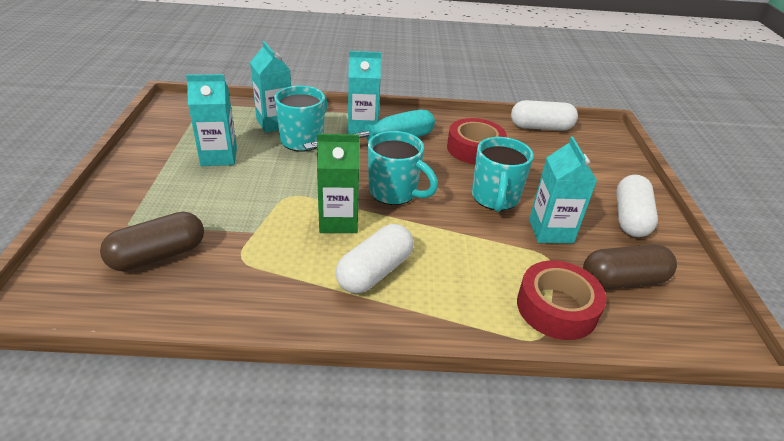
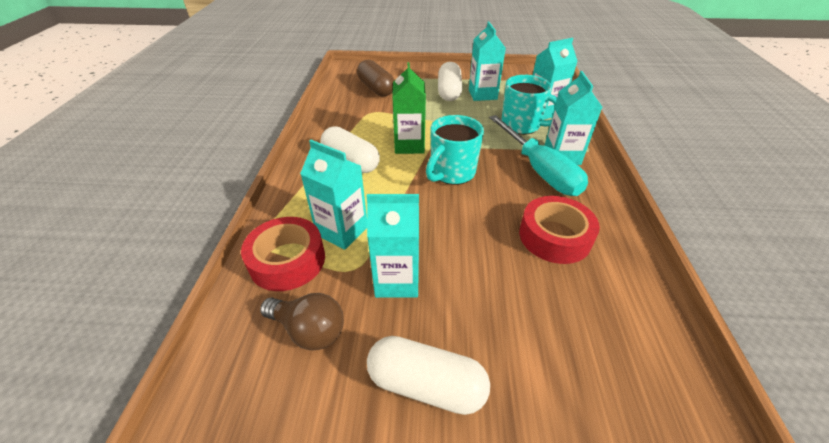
camera: 95 degrees right, 5 degrees up
(495, 198) = (453, 241): turquoise mug -> none
(502, 270) = (342, 231): none -> turquoise carton
(541, 127) = (659, 325): white capsule -> white capsule (449, 92)
(623, 280) = (309, 330): brown capsule -> brown light bulb

